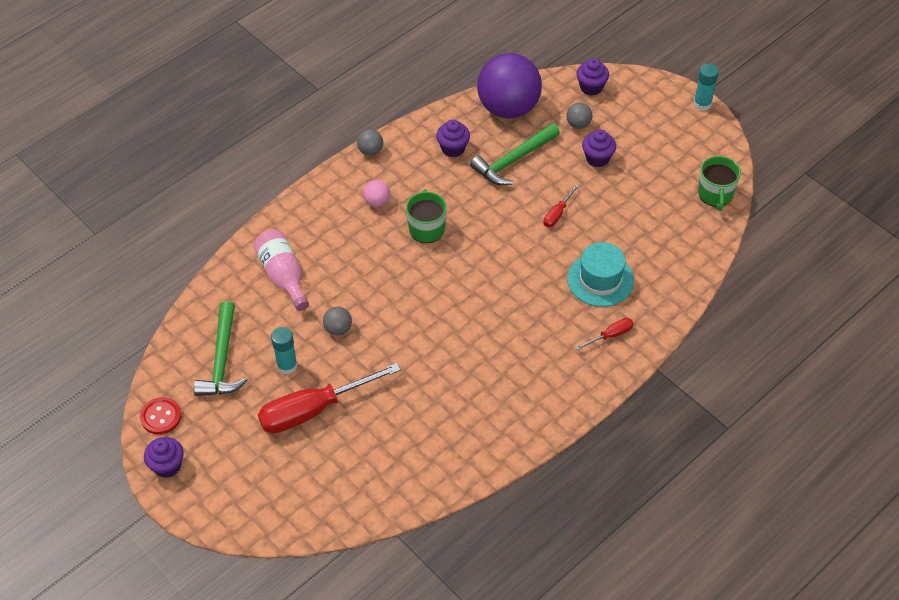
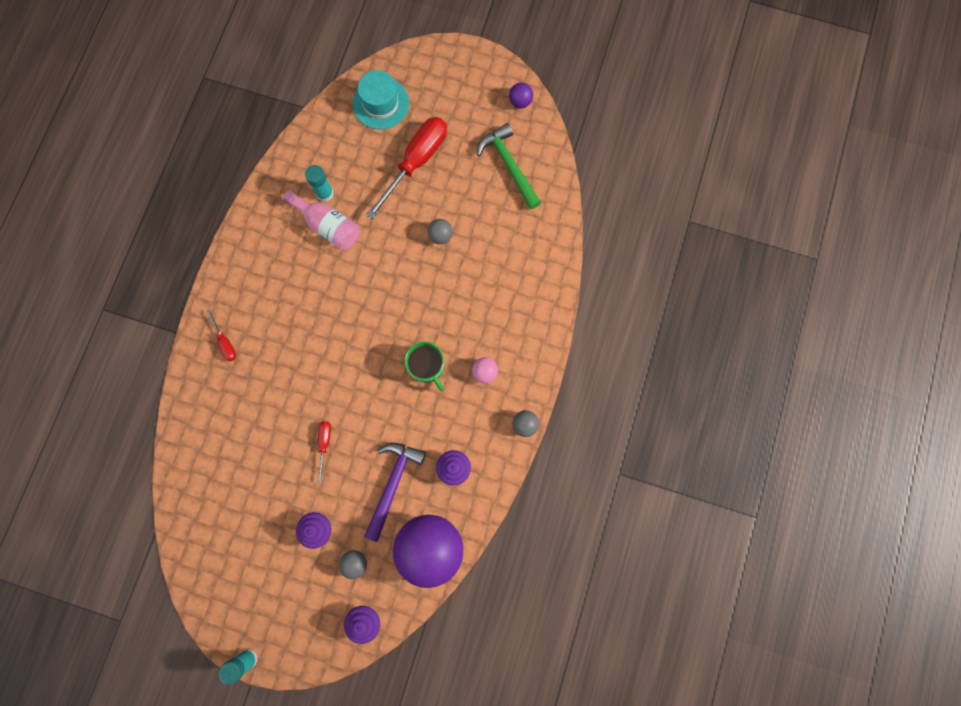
camera: 150 degrees right, 25 degrees up
(161, 417) = (520, 102): red button -> purple ball
(167, 466) = (489, 71): purple cupcake -> none
(283, 276) = (513, 259): pink bottle -> pink bottle (328, 226)
(287, 366) = (458, 186): turquoise glue stick -> turquoise glue stick (325, 193)
(514, 160) = (392, 484): green hammer -> purple hammer
(600, 279) = (257, 393): turquoise hat -> turquoise hat (381, 103)
(610, 335) = (225, 342): red screwdriver -> red screwdriver turned 60 degrees counterclockwise
(715, 194) = (193, 543): green mug -> none

